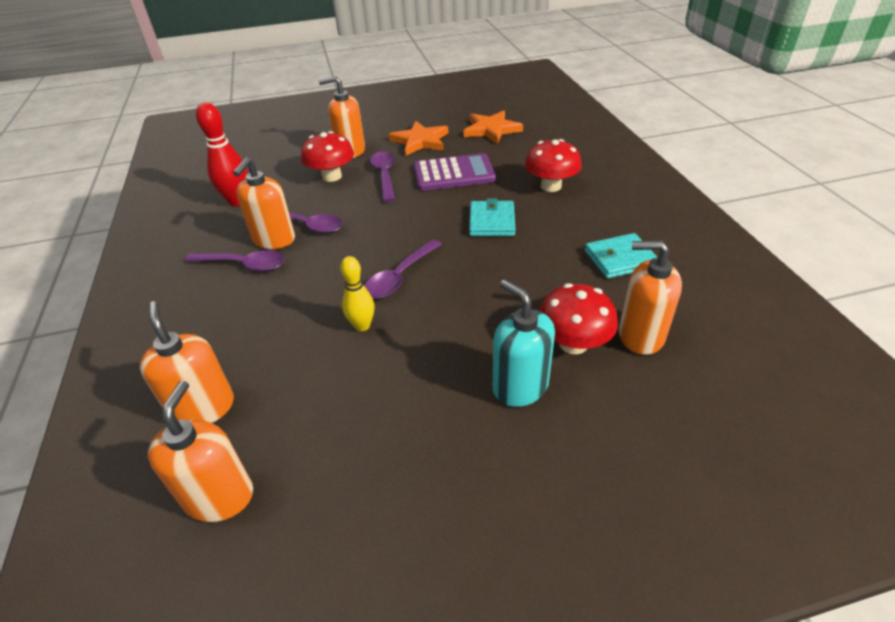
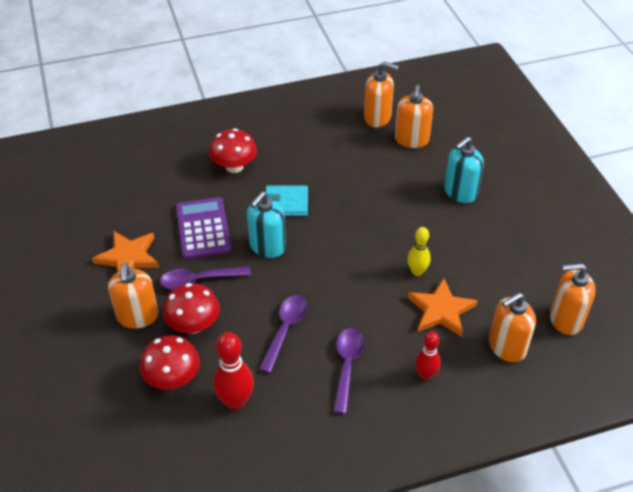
camera: 95 degrees left, 5 degrees up
(201, 324) = (425, 375): none -> red bowling pin
(274, 240) = (308, 351): orange soap dispenser -> orange soap dispenser (377, 117)
(399, 277) = (360, 255): purple spoon -> none
(423, 211) = (267, 246): none -> turquoise soap dispenser
(491, 130) = (116, 202): orange star -> orange star (441, 310)
(573, 343) = (421, 168): red mushroom -> red mushroom (173, 378)
(620, 259) = (336, 139): turquoise wallet -> none

